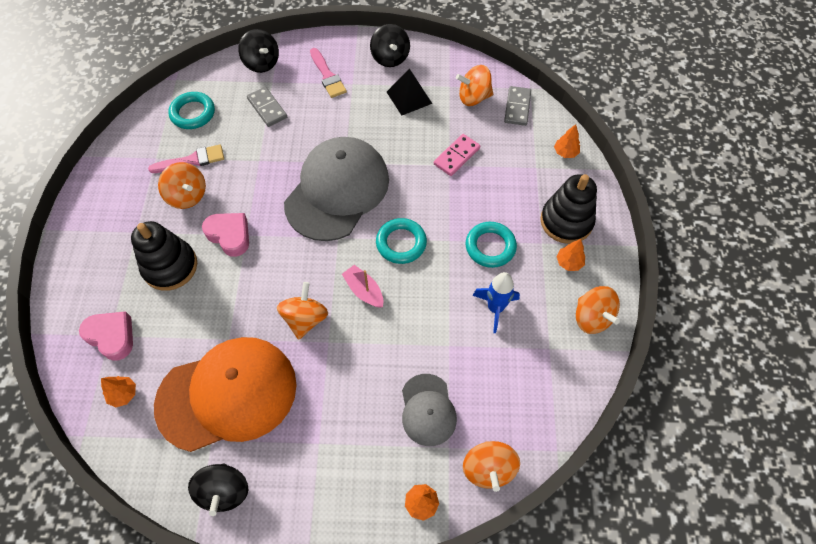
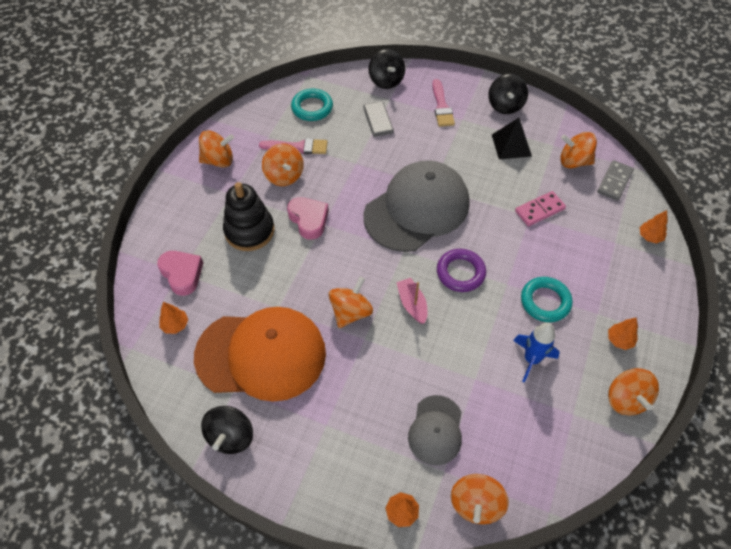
camera: 20 degrees right, 5 degrees down
(109, 199) = (218, 160): none -> orange spinning top
(401, 243) = (460, 272): turquoise ring -> purple ring
(566, 221) = (629, 301): black stacking toy -> none

